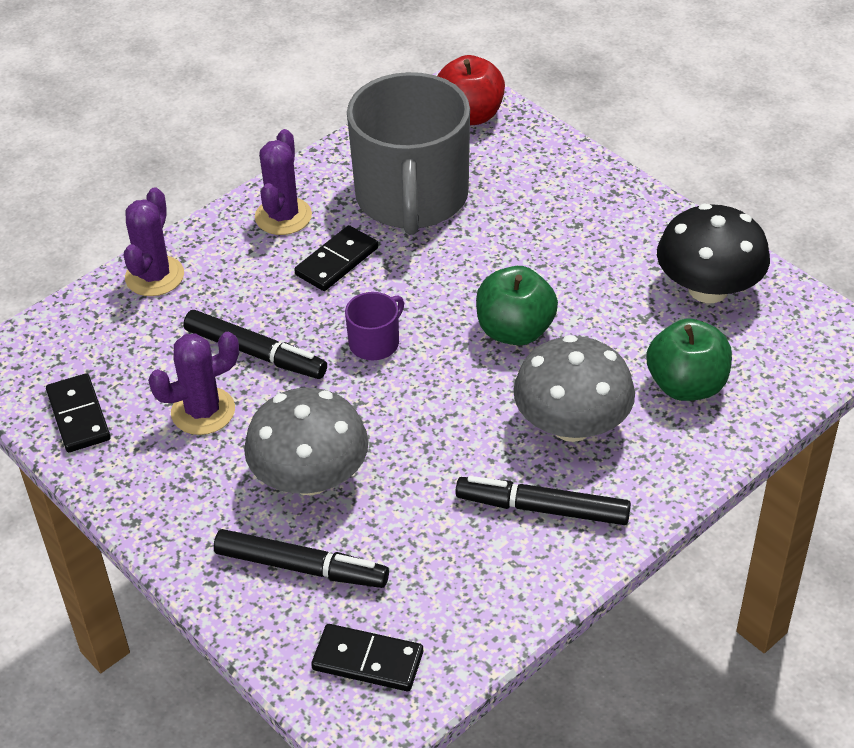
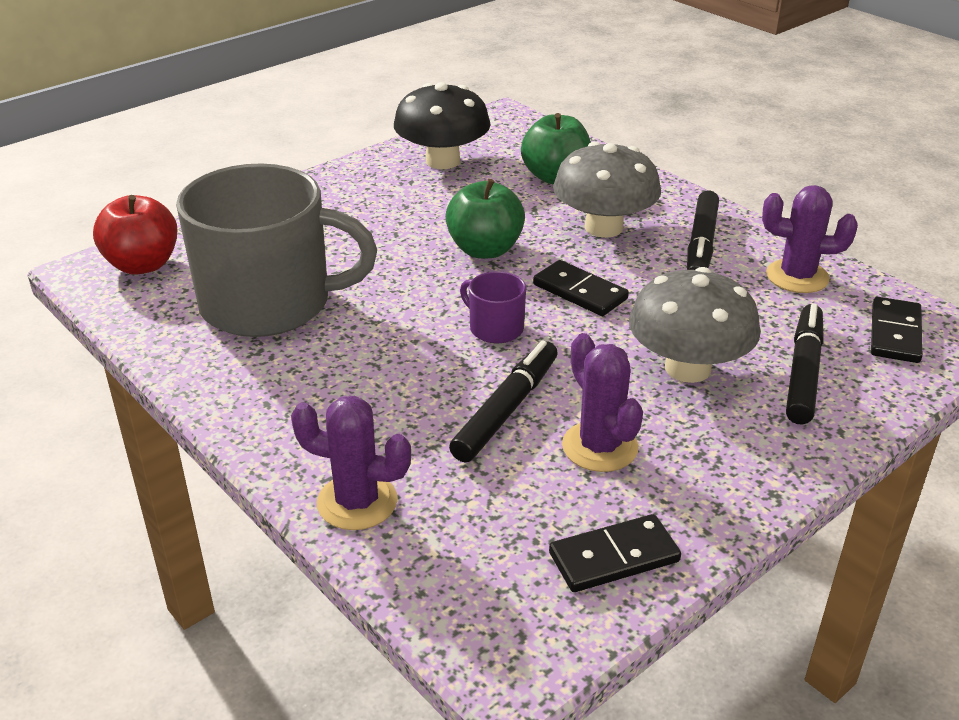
camera: 90 degrees left, 10 degrees down
(283, 216) = (271, 394): purple cactus -> purple cactus (797, 277)
(337, 261) = (363, 353): black domino -> black domino (580, 292)

